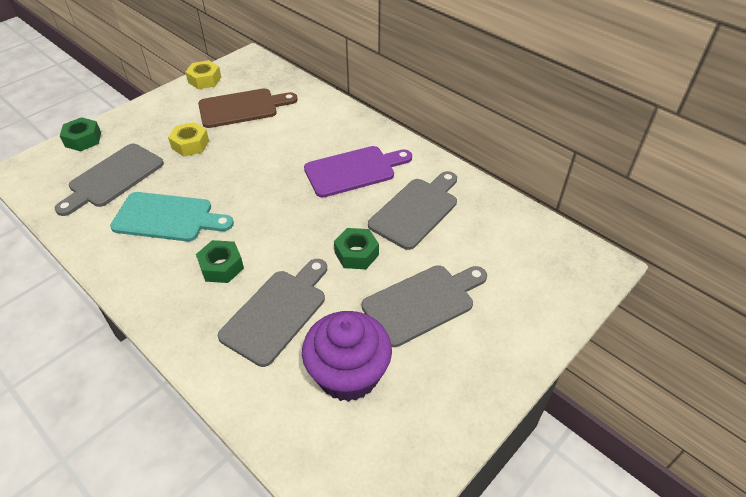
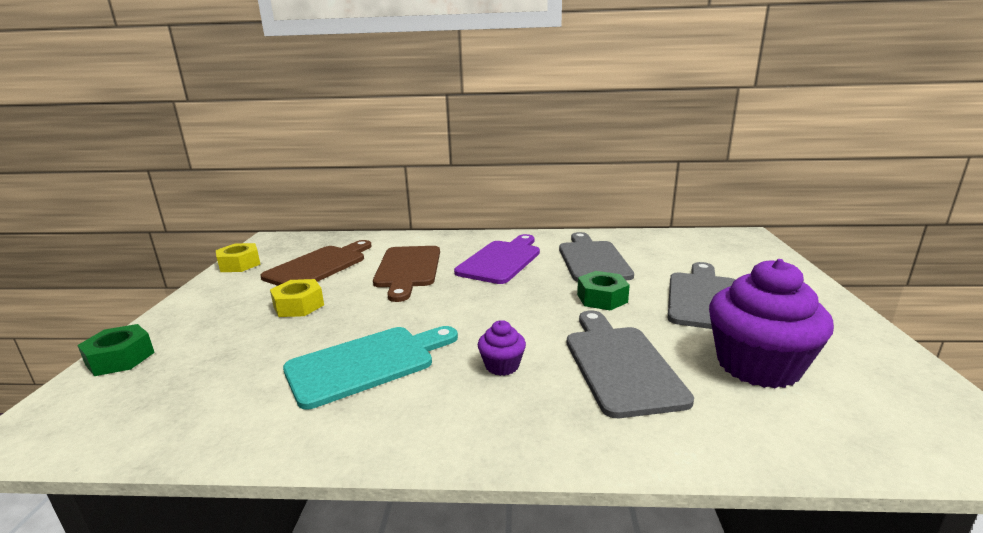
camera: 40 degrees left, 25 degrees down
(113, 178) = (227, 368): grey cutting board -> none
(221, 267) = (502, 366): green nut -> purple cupcake
(285, 144) = (408, 269): none -> brown cutting board

